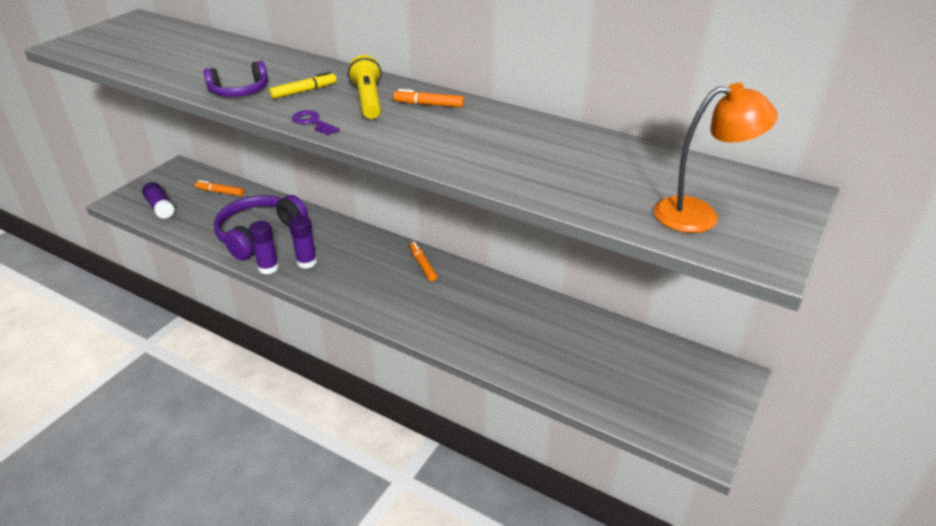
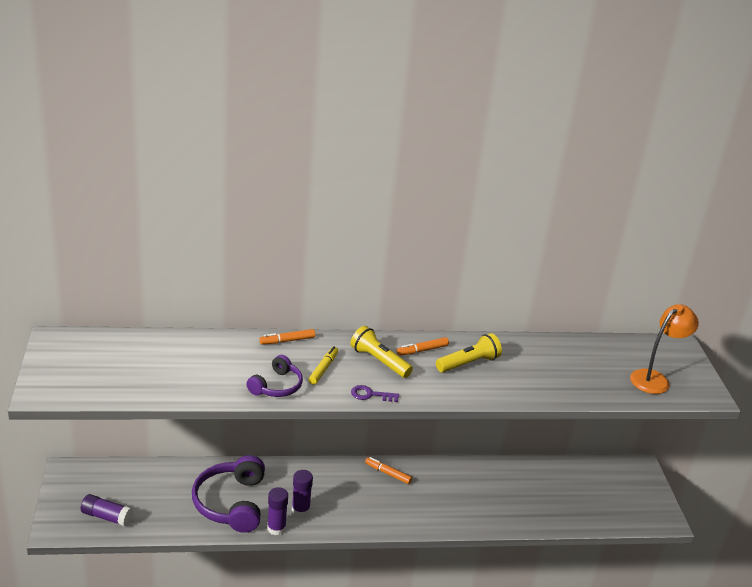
camera: 40 degrees left, 5 degrees down
(220, 192) = (144, 478): orange marker -> orange marker (287, 341)
(462, 128) = (468, 363): none -> yellow flashlight

